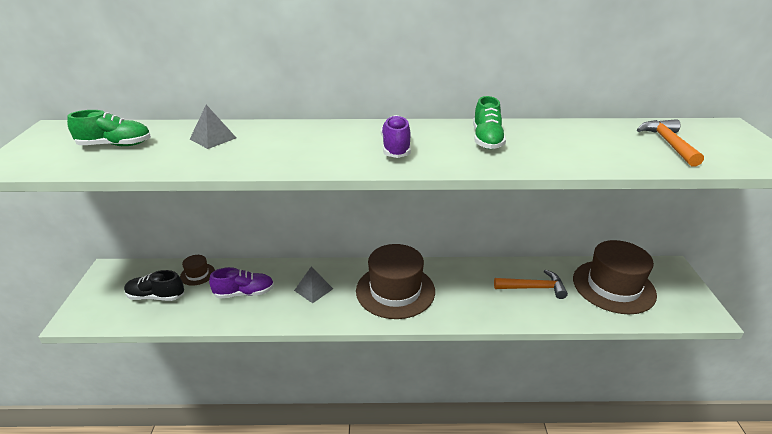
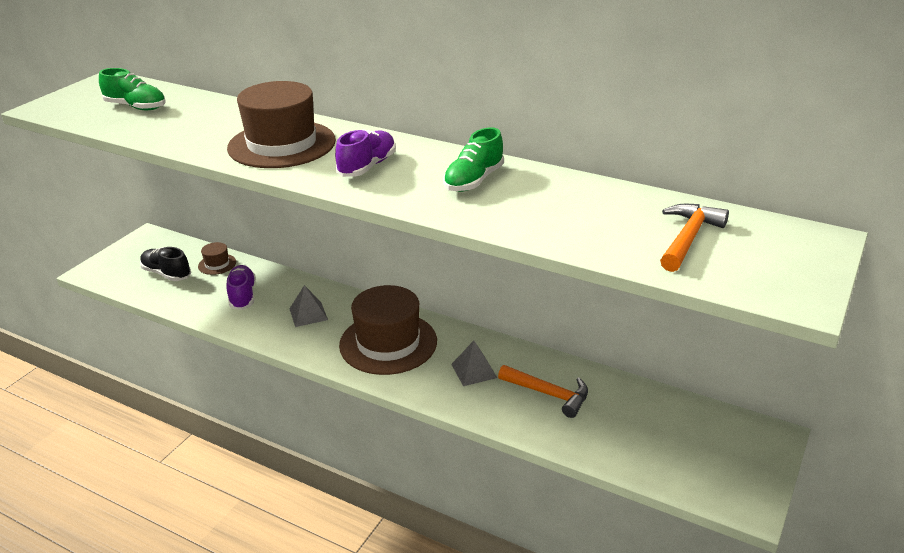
camera: 30 degrees right, 0 degrees up
(213, 138) = (218, 118): grey pyramid -> grey pyramid (474, 371)
(244, 293) = (242, 296): purple shoe -> purple shoe turned 120 degrees counterclockwise
(613, 286) = (655, 428): brown hat -> brown hat (282, 144)

